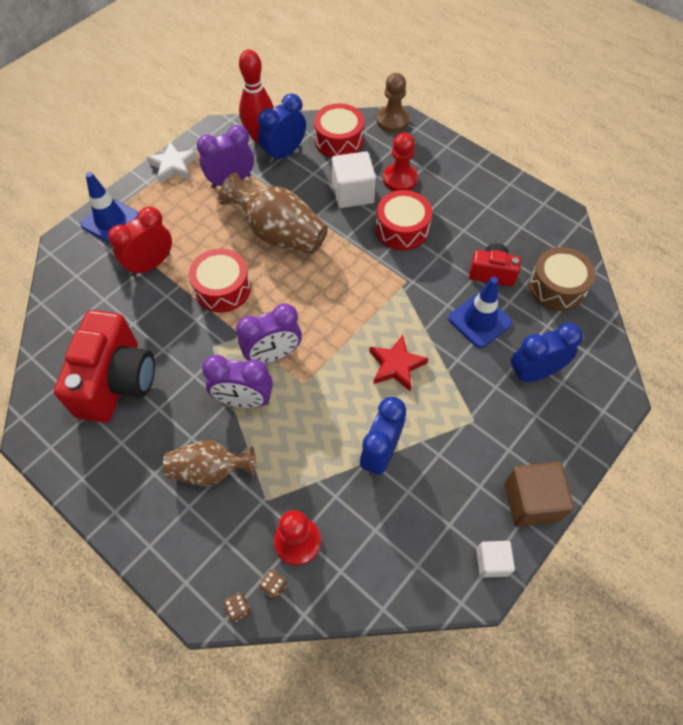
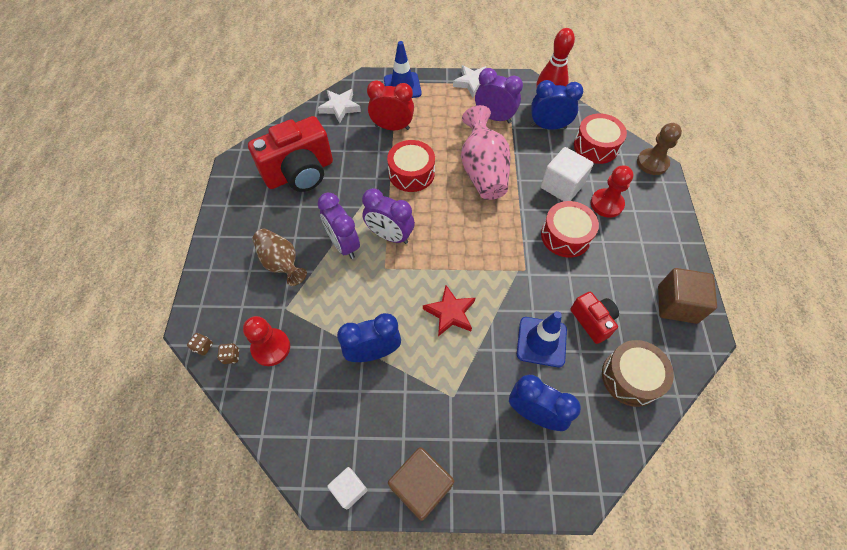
camera: 50 degrees right, 0 degrees up
(73, 289) = (340, 107): none -> white star
(279, 234) = (483, 171): brown vase -> pink vase
(525, 210) = (677, 304): none -> brown cube

